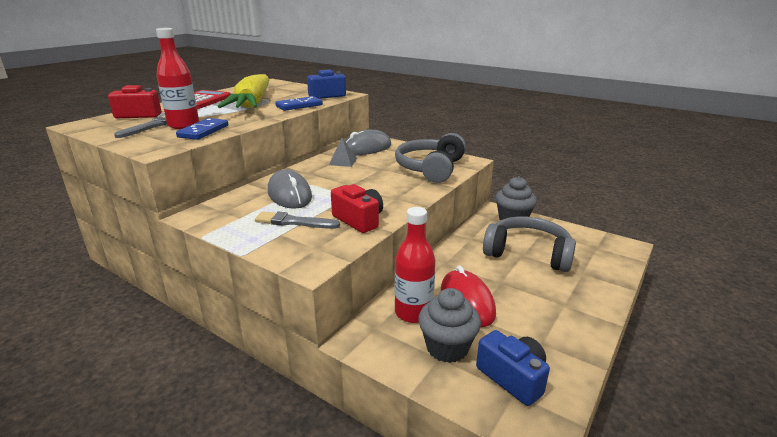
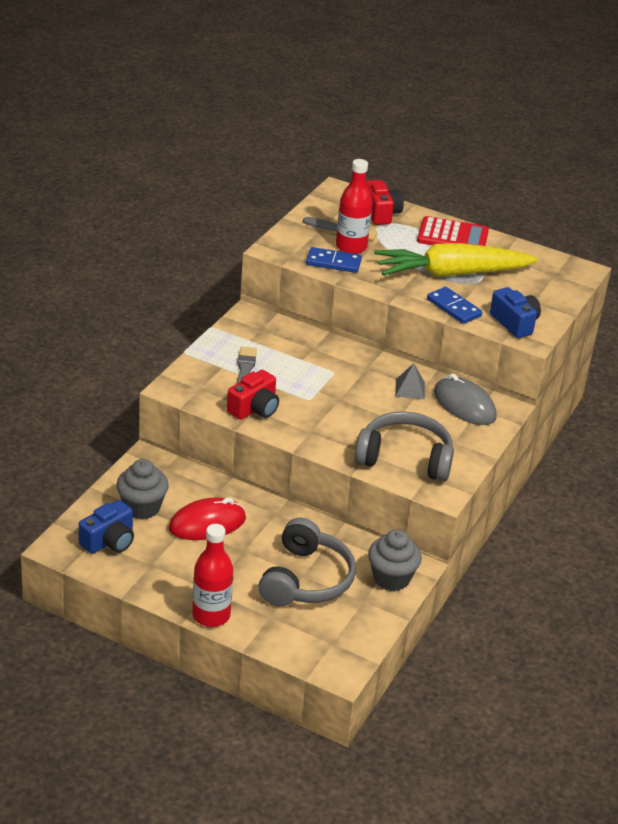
camera: 80 degrees right, 10 degrees up
(289, 194) = (305, 361): grey mouse -> none
(413, 313) = (187, 489): red bottle -> red bottle (211, 615)

